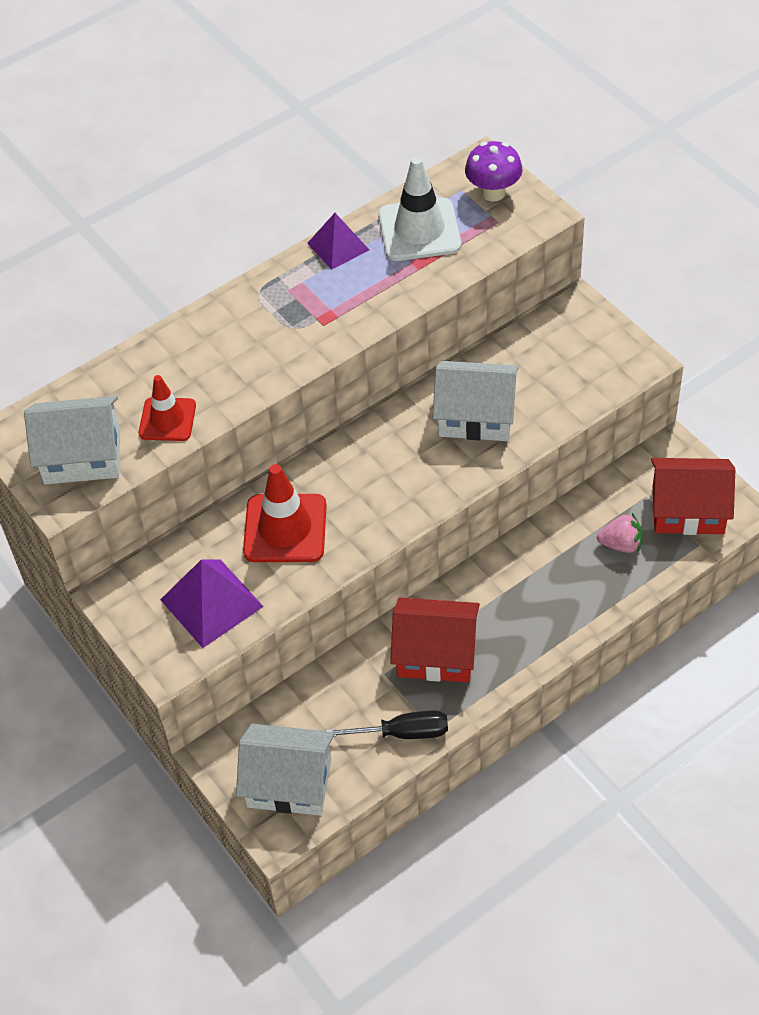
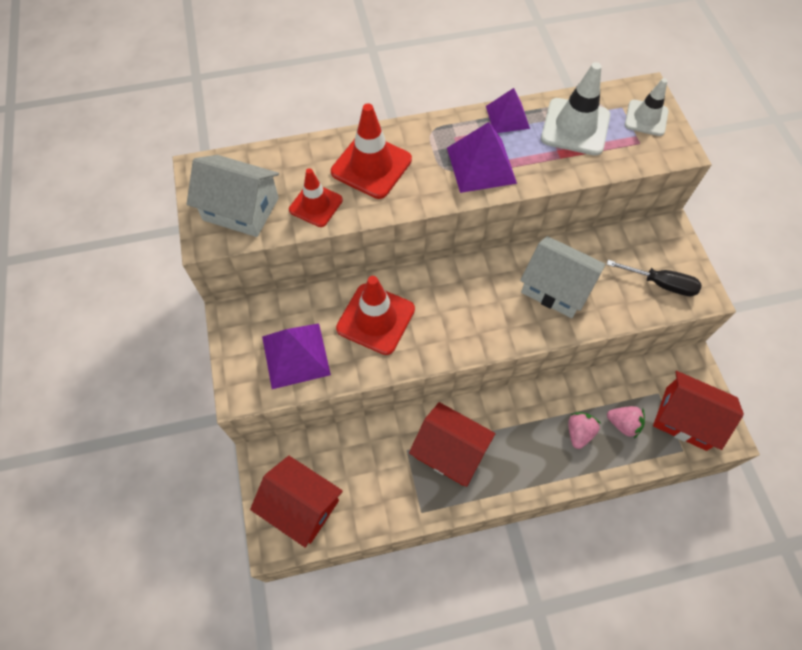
camera: 20 degrees right, 10 degrees up
(209, 355) = (371, 166): none -> red traffic cone
(289, 782) = (301, 506): white house -> red house
(334, 309) = (481, 165): none -> purple pyramid
(402, 733) = (397, 504): black screwdriver -> black screwdriver (660, 284)
(493, 192) = (646, 118): purple mushroom -> white traffic cone
(575, 573) = (579, 432): none -> pink strawberry

